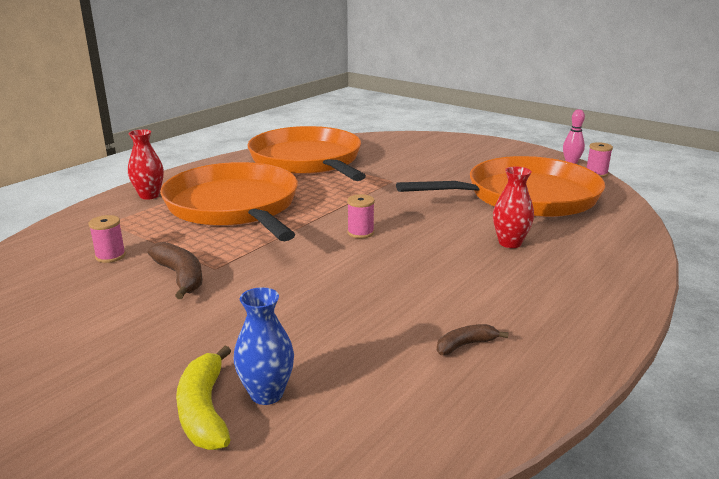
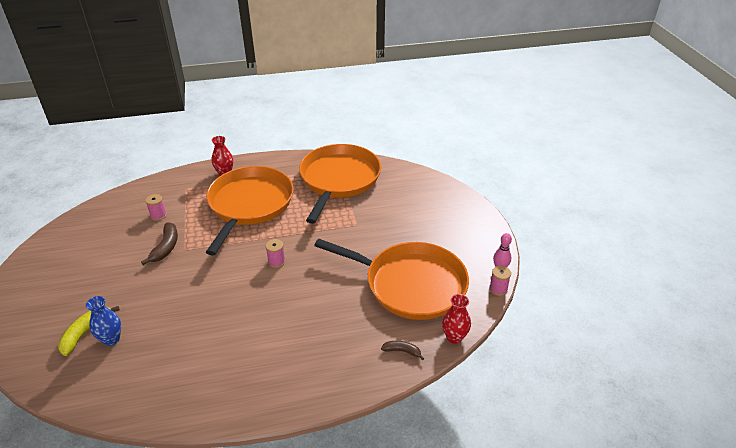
camera: 40 degrees right, 15 degrees up
(465, 345) = (209, 368): brown banana -> brown banana (402, 351)
(510, 243) = (336, 317): red vase -> red vase (454, 337)

